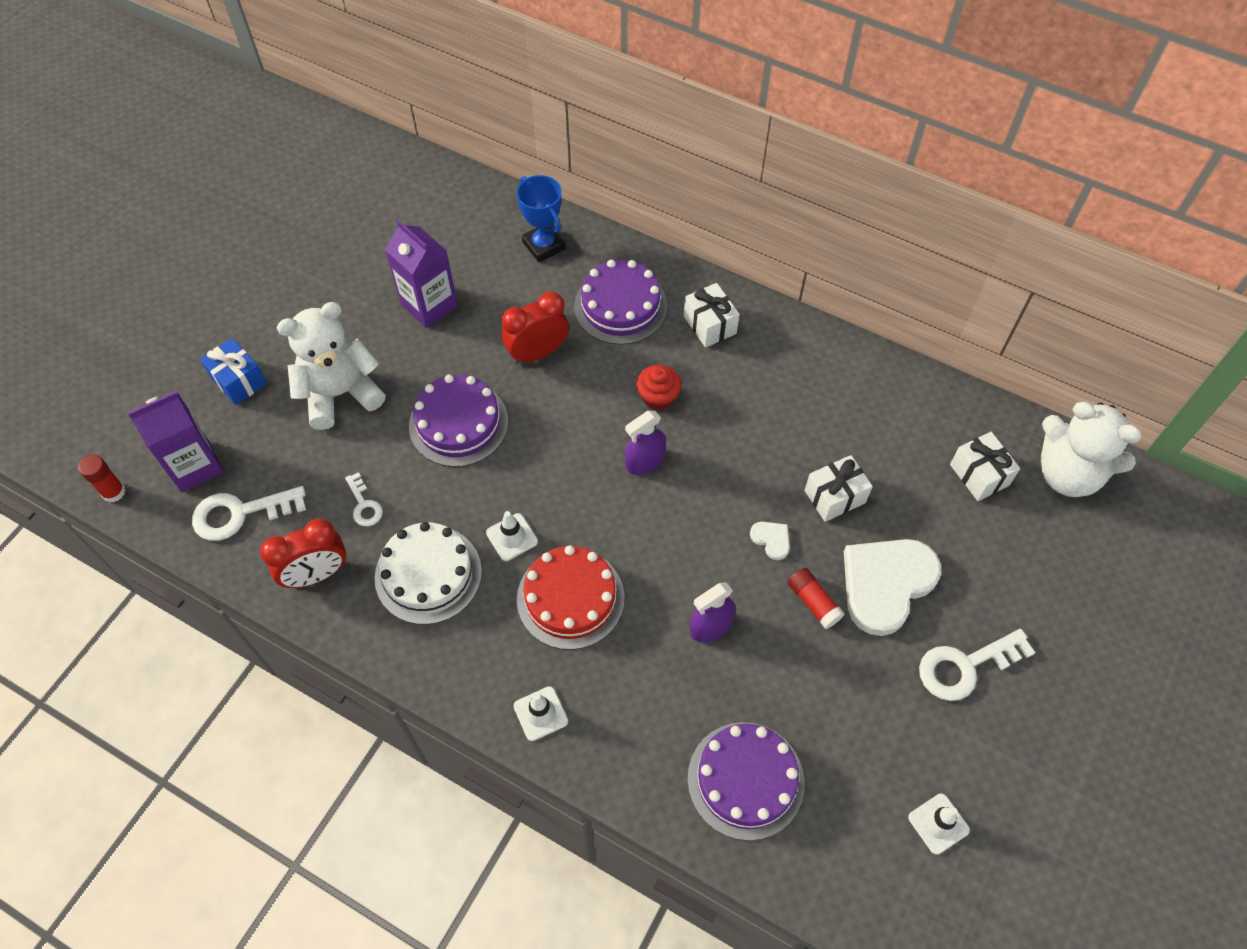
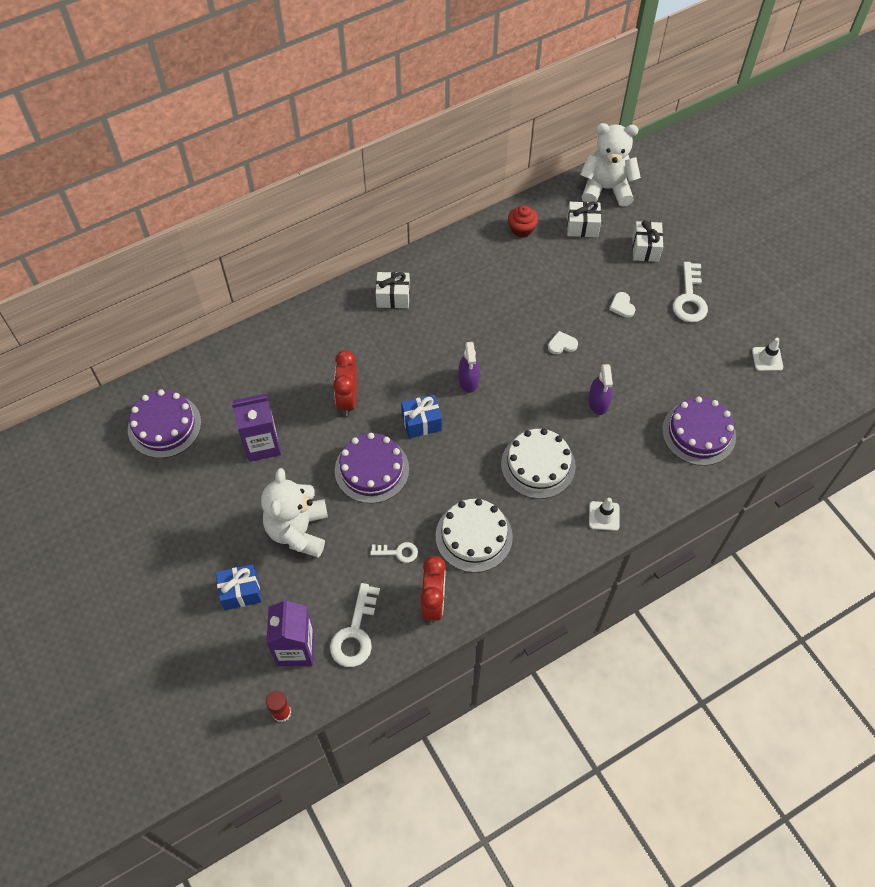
camera: 60 degrees left, 0 degrees up
(512, 537) = (476, 477): white traffic cone -> none
(544, 245) = (262, 355): blue trophy -> none
(552, 441) = (421, 422): none -> blue gift
(570, 598) = (538, 465): red cake -> white cake
(620, 306) = (344, 336): purple cake -> purple cake (164, 425)
(658, 397) = (427, 351): red cupcake -> red cupcake (522, 229)
(813, 602) = (613, 345): red glue stick -> none
(834, 497) = (553, 299): white gift -> white gift (645, 249)
(886, 584) = (622, 306): white heart -> white heart, size x0.41
(1067, 473) = (606, 189): white teddy bear -> white teddy bear turned 150 degrees counterclockwise

